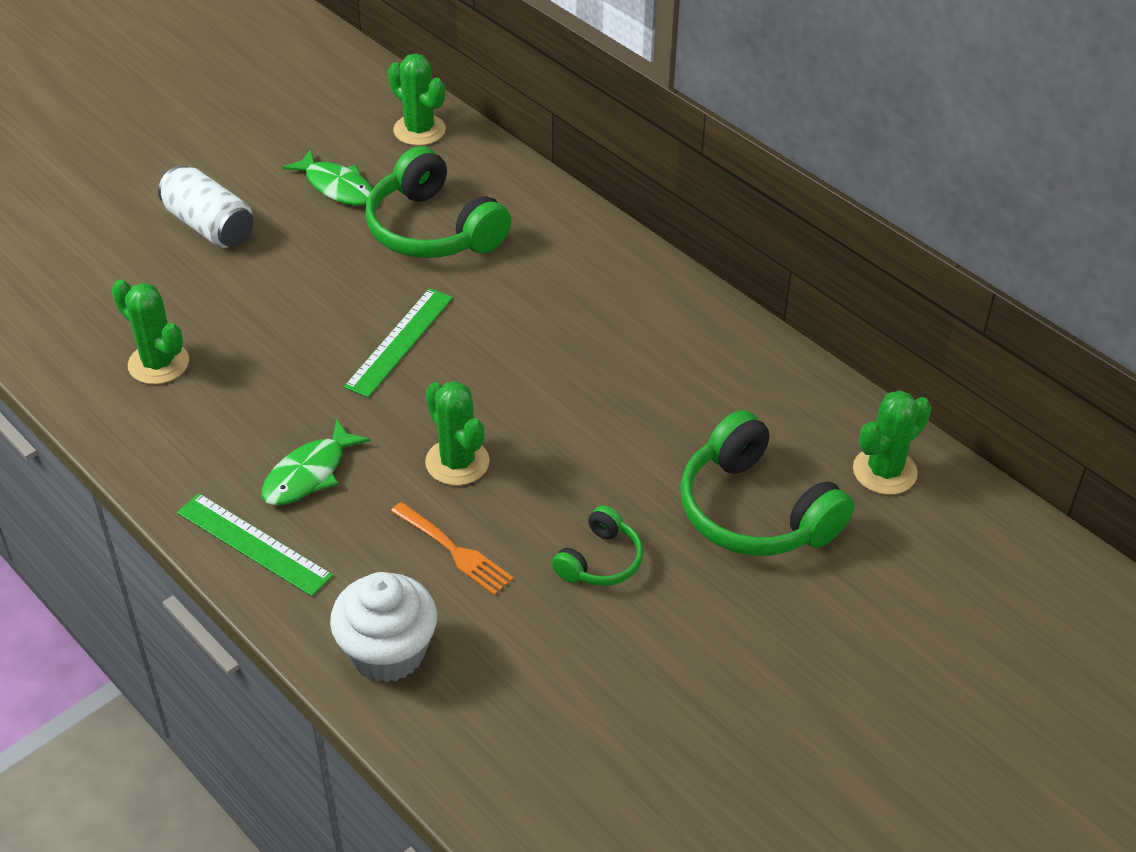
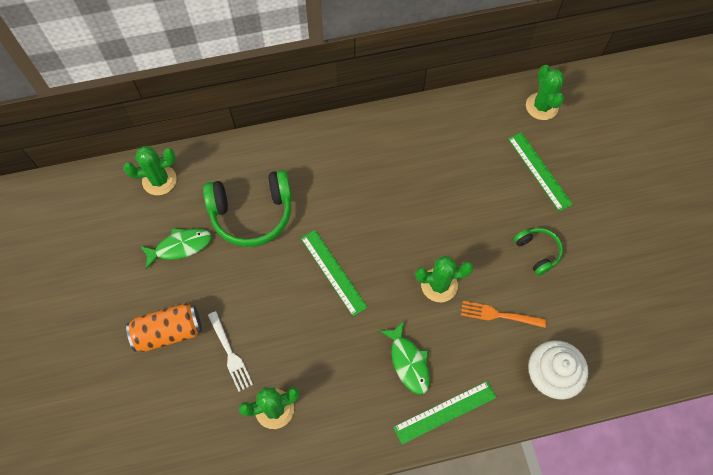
camera: 60 degrees left, 20 degrees up
(210, 226) = (169, 332): white can -> orange can
(213, 291) = (230, 354): none -> white fork
(454, 551) = (499, 315): orange fork -> orange fork turned 150 degrees counterclockwise
(755, 511) = (539, 171): green headphones -> green ruler

